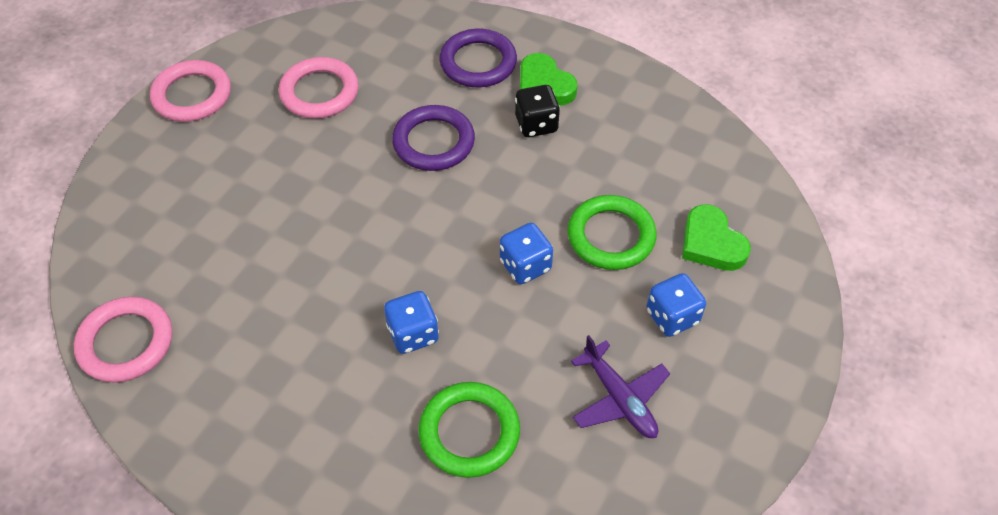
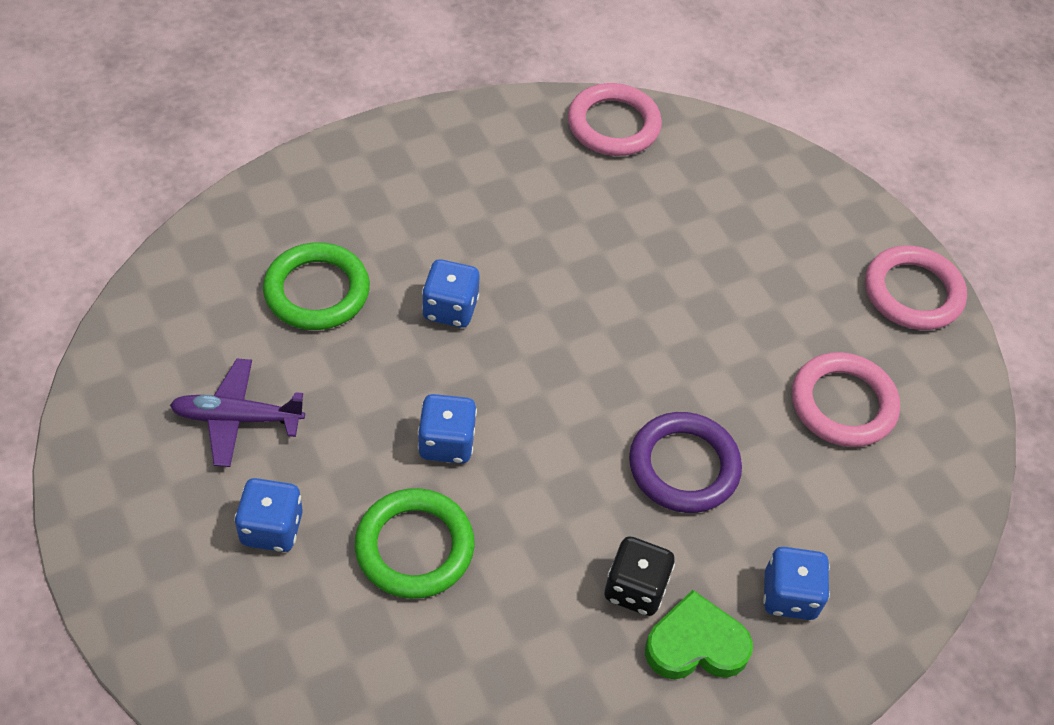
camera: 120 degrees right, 0 degrees up
(478, 62) = (789, 595): purple ring -> blue dice
(711, 243) = (318, 642): green heart -> none

